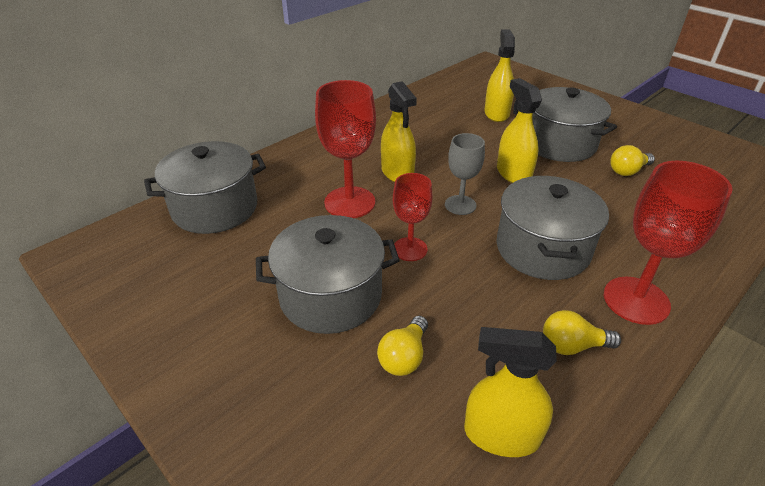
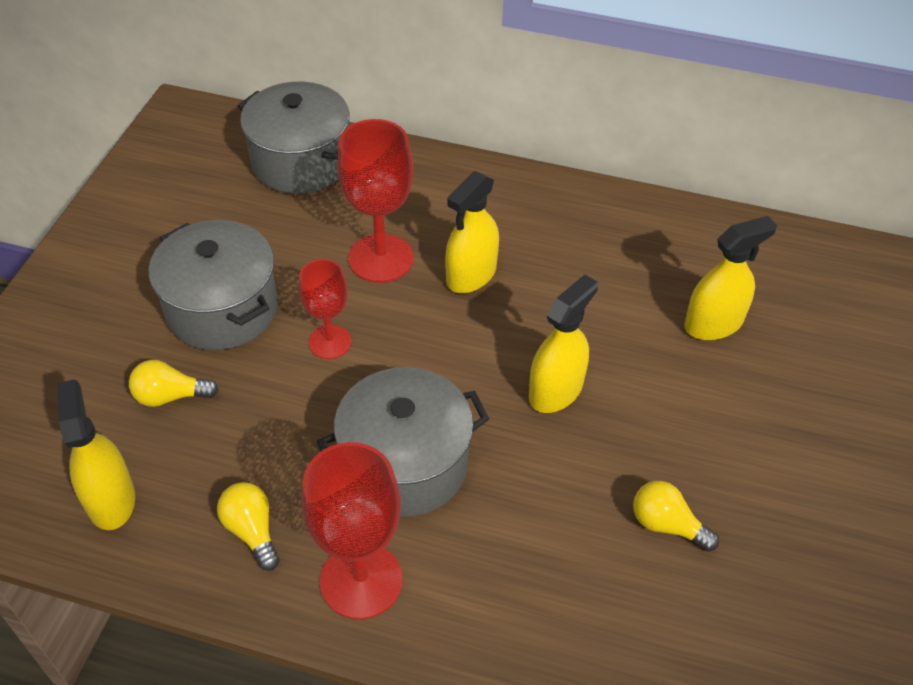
camera: 60 degrees right, 10 degrees up
(460, 205) = (443, 358): grey goblet -> none
(559, 144) = (682, 422): grey pot -> none

